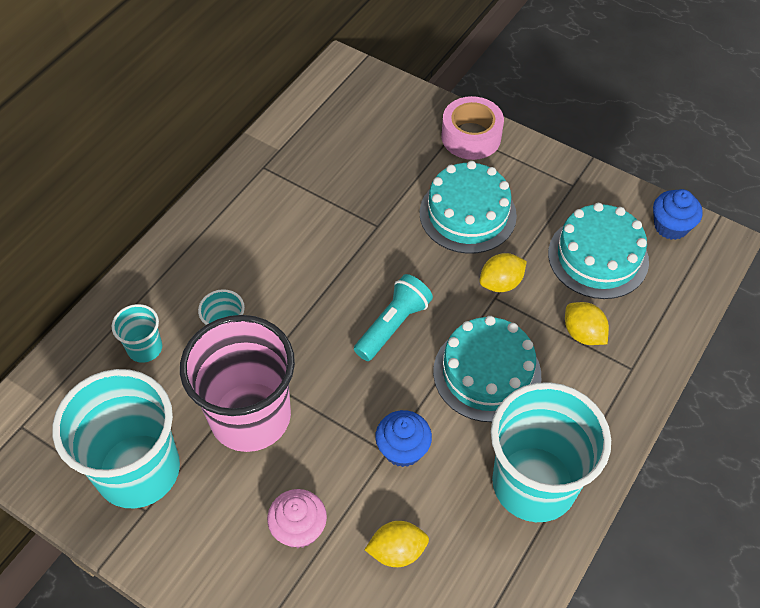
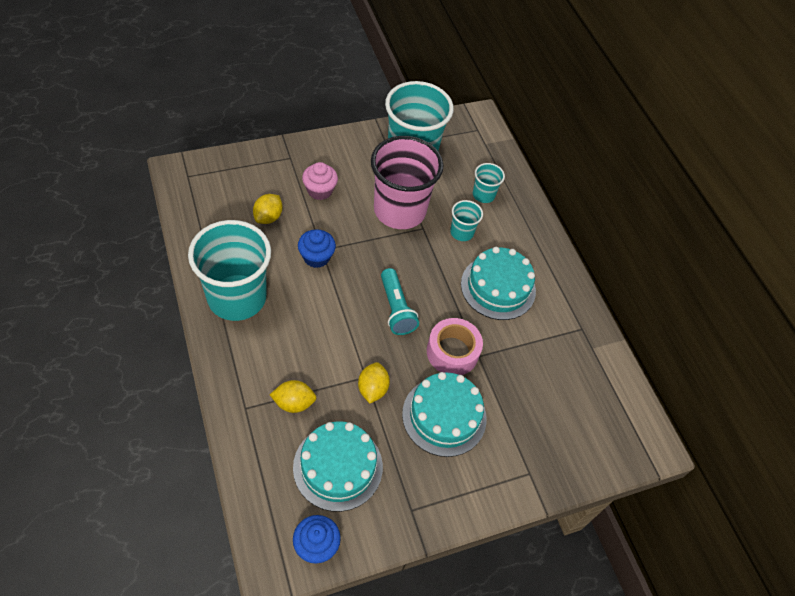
camera: 120 degrees right, 0 degrees up
(471, 137) = (515, 479): pink tape -> pink tape (452, 352)
(487, 373) = (320, 329): turquoise cake -> turquoise cake (498, 287)

